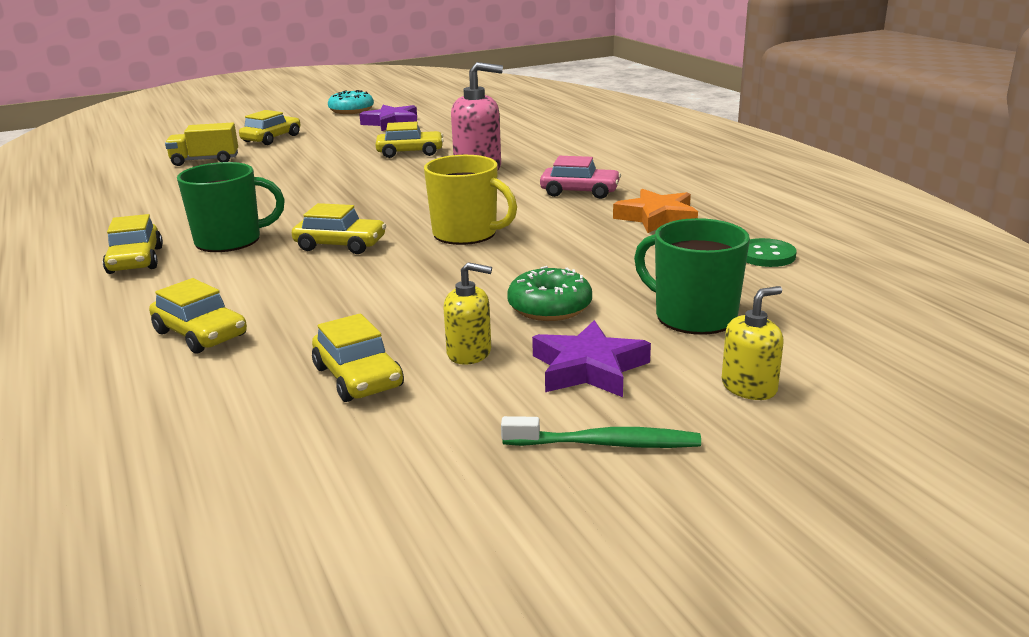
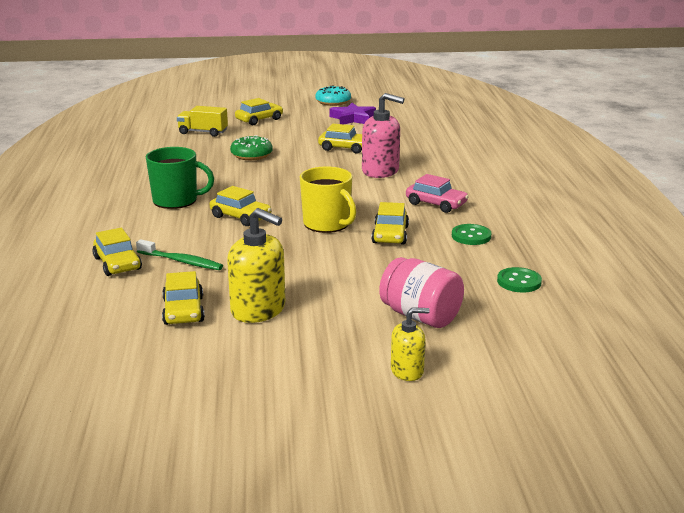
camera: 20 degrees right, 0 degrees up
(135, 260) = (113, 205): yellow car -> yellow car (390, 235)
(469, 353) = (258, 310): yellow soap dispenser -> yellow soap dispenser, size x1.73
(549, 307) = (333, 290): green donut -> green donut (251, 155)
(588, 368) = (320, 336): purple star -> none
(606, 444) = (287, 384): green toothbrush -> green toothbrush (181, 261)
(657, 218) = (471, 236): orange star -> green button
(693, 316) = (420, 316): green mug -> pink jar

